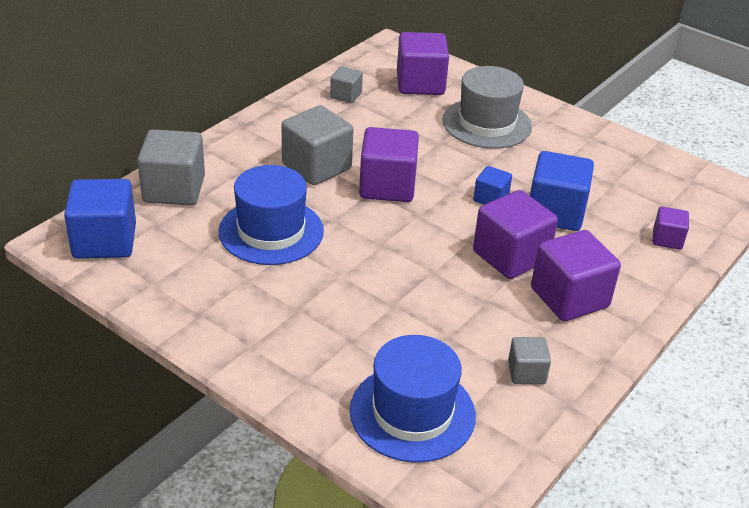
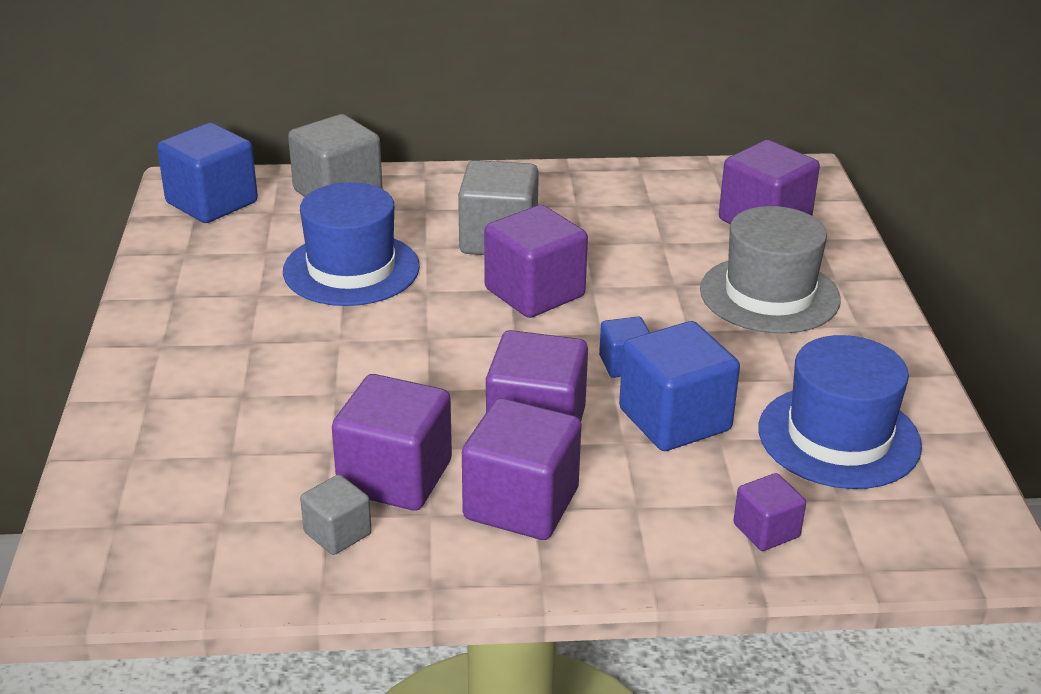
camera: 50 degrees right, 5 degrees down
(346, 95) = (654, 194): grey cube -> none
(412, 413) = (175, 486): blue hat -> blue hat (839, 437)
(499, 326) = (395, 477): none -> purple cube

